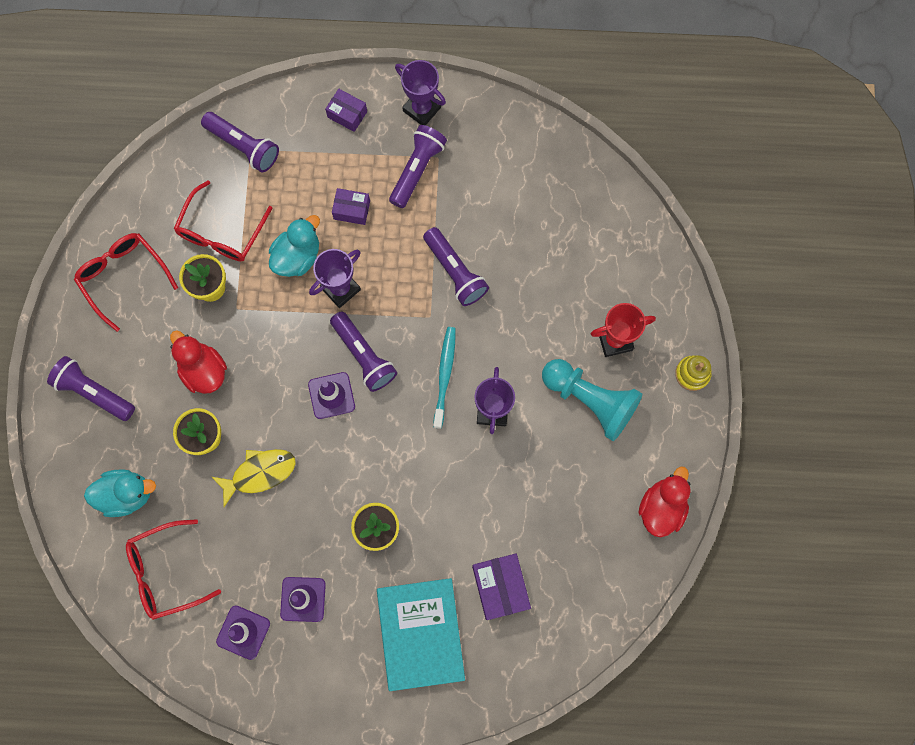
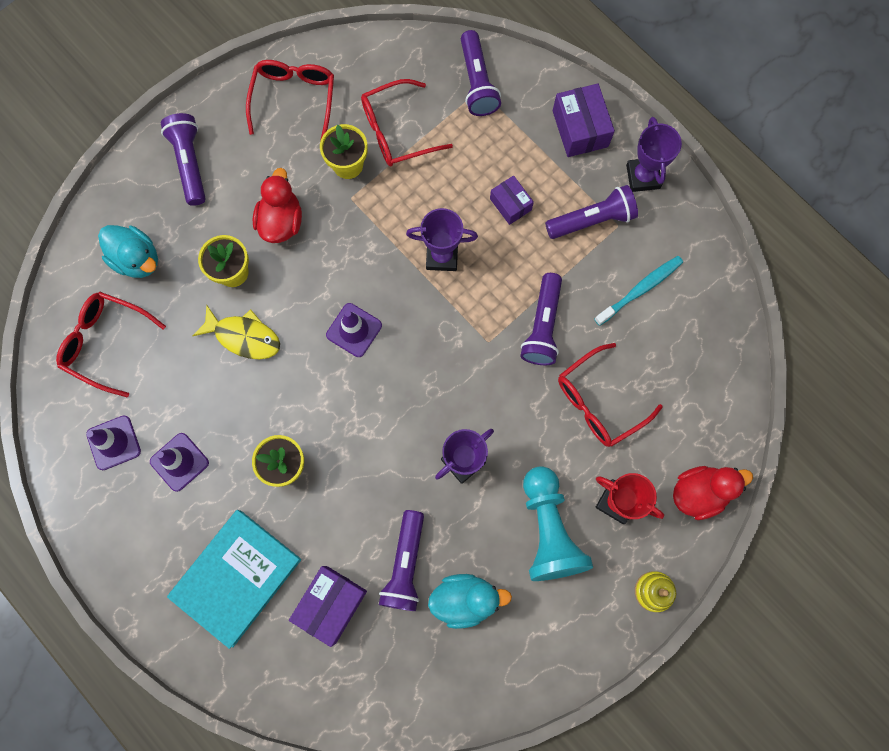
camera: 45 degrees right, 0 degrees up
(297, 256) = (434, 201): turquoise duck -> turquoise duck (465, 599)
(347, 114) = (580, 129): purple box -> purple box, size x1.58
(364, 355) = (408, 323): purple flashlight -> purple flashlight (405, 564)
(445, 375) = (454, 398): turquoise toothbrush -> turquoise toothbrush (640, 290)
(540, 287) = (599, 402): none -> red glasses
(661, 507) = (520, 673): red duck -> red duck (699, 492)

